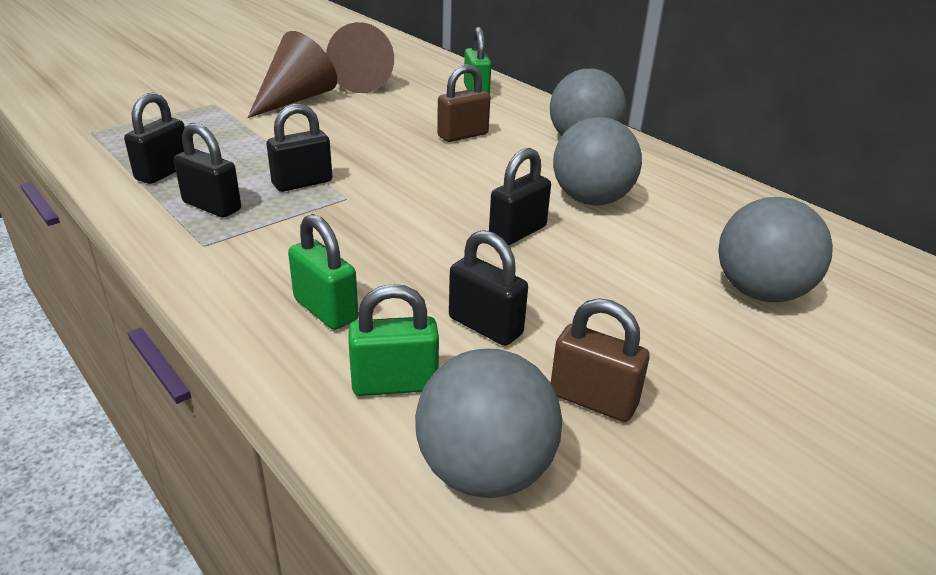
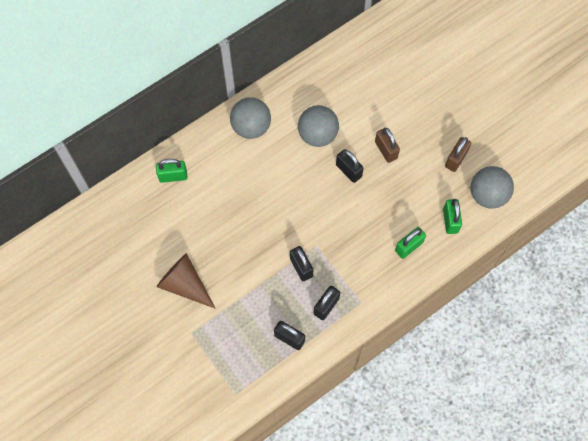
camera: 85 degrees left, 35 degrees up
(363, 81) = (152, 245): brown cone -> none
(463, 135) = (242, 188): brown padlock -> brown padlock (386, 150)
(485, 326) = (417, 189): black padlock -> none
(760, 292) = (392, 87): grey ball -> none

